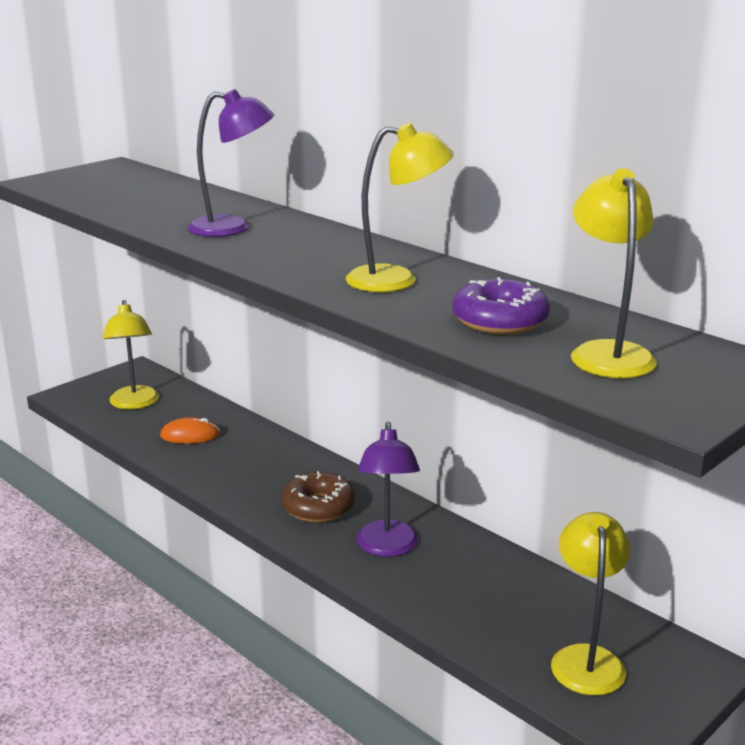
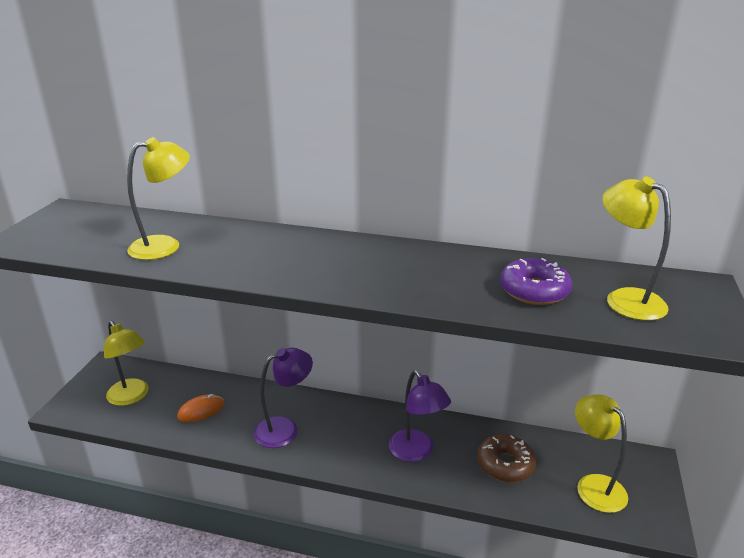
camera: 30 degrees left, 5 degrees up
(232, 227) = (247, 252): purple lamp -> purple lamp (285, 429)
(318, 507) = (345, 437): brown donut -> brown donut (505, 464)
(397, 280) = (426, 272): yellow lamp -> yellow lamp (165, 245)

